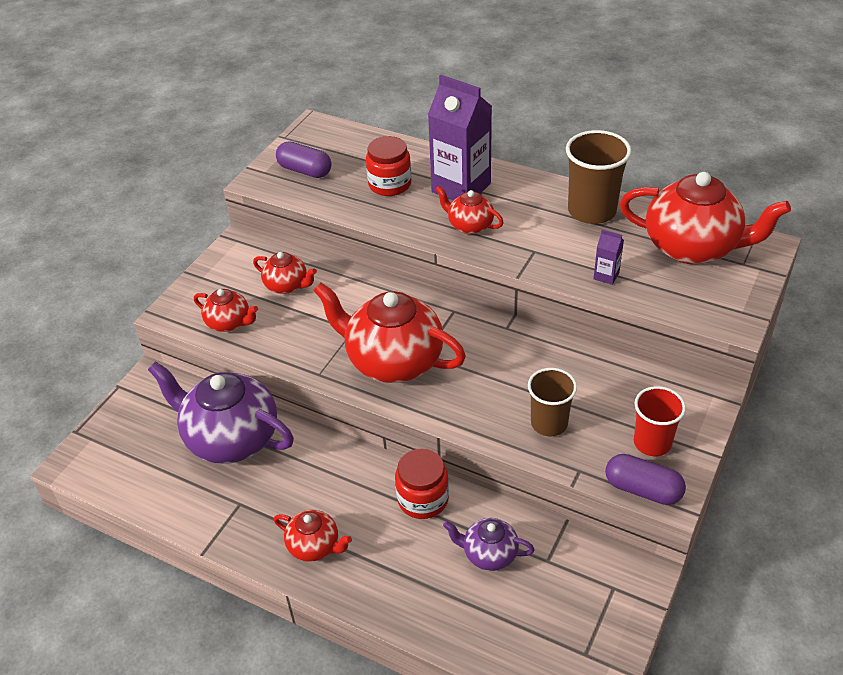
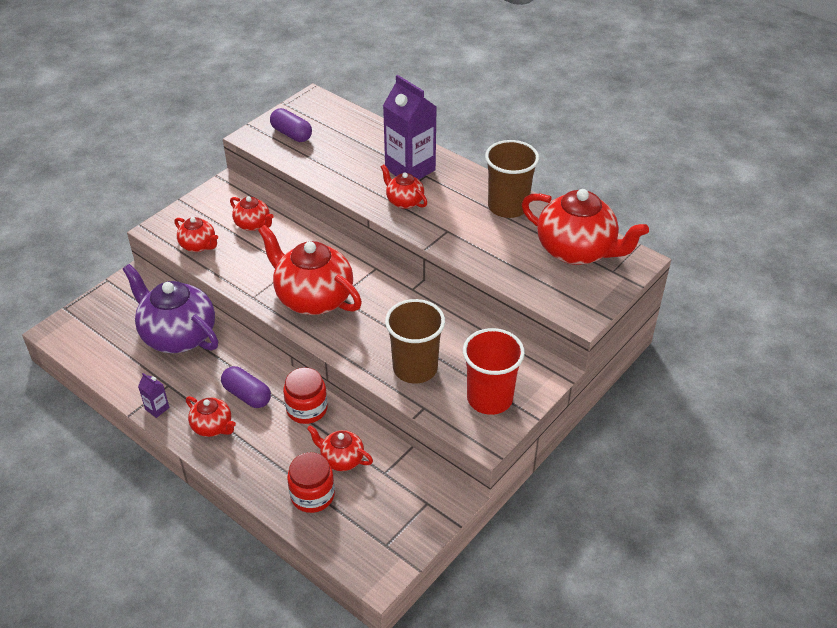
camera: 10 degrees right, 0 degrees up
(390, 184) = (354, 157): red jar -> red jar (312, 495)
(489, 554) = (341, 459): purple teapot -> red teapot
(549, 423) = (415, 368): brown cup -> brown cup, size x1.50
(606, 276) = (496, 260): purple carton -> purple carton (157, 408)
(643, 489) = (466, 431): purple capsule -> purple capsule (247, 395)
(652, 443) = (489, 398): red cup -> red cup, size x1.50

